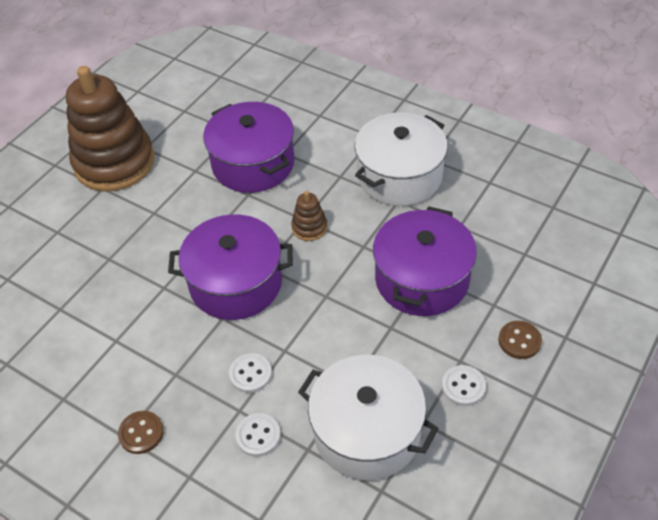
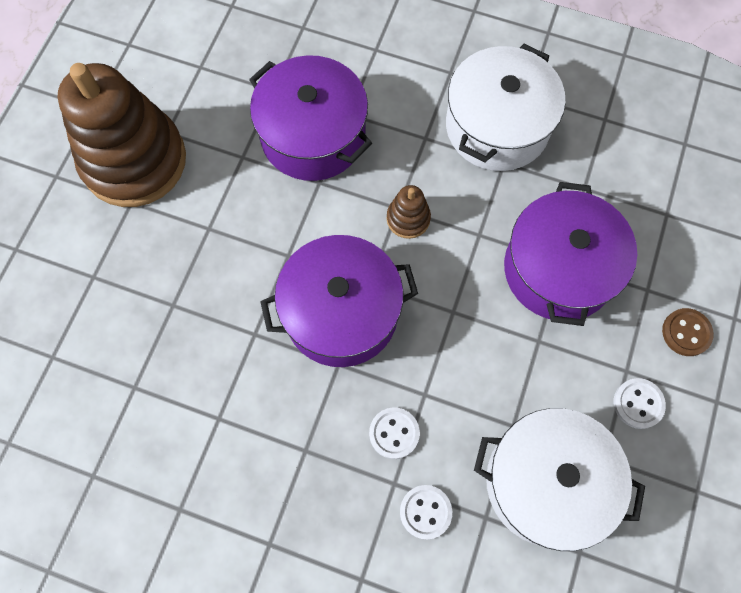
camera: 15 degrees left, 20 degrees up
(141, 433) = (289, 536): brown button -> none

